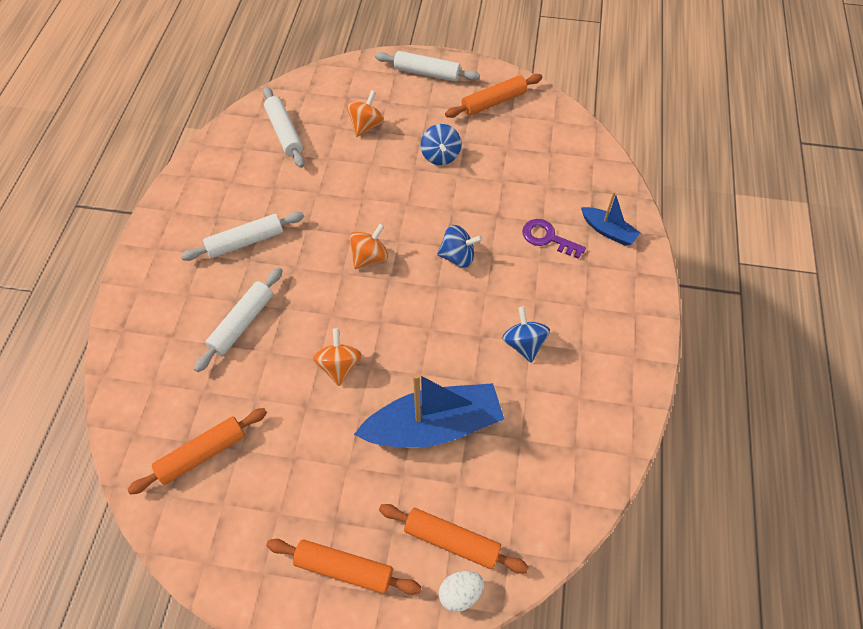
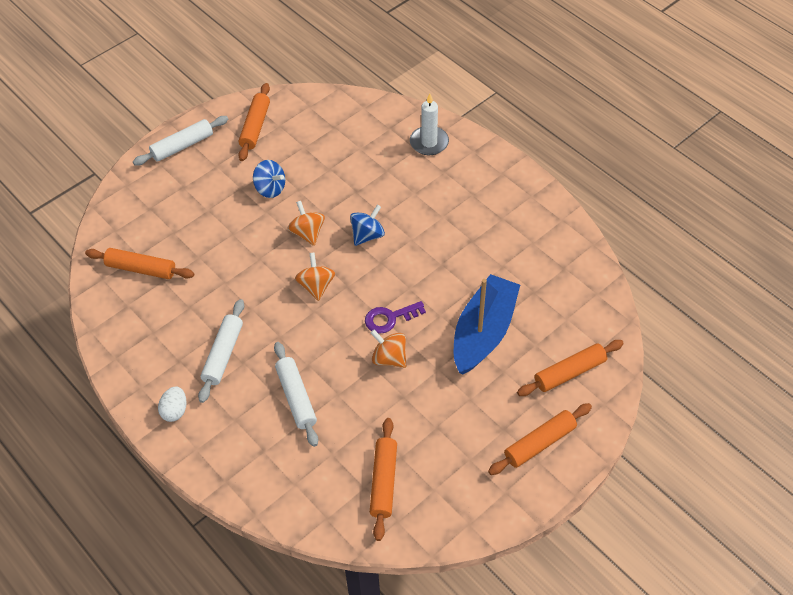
camera: 50 degrees left, 5 degrees down
(284, 132) = (141, 269): white rolling pin -> orange rolling pin
(366, 125) = (192, 214): orange spinning top -> orange spinning top (307, 233)
(460, 593) = (606, 389): white egg -> white egg (175, 411)
(524, 344) = (469, 245): blue spinning top -> none
(547, 238) = (402, 177): purple key -> purple key (389, 318)
(608, 231) = (429, 142): blue boat -> white candle

